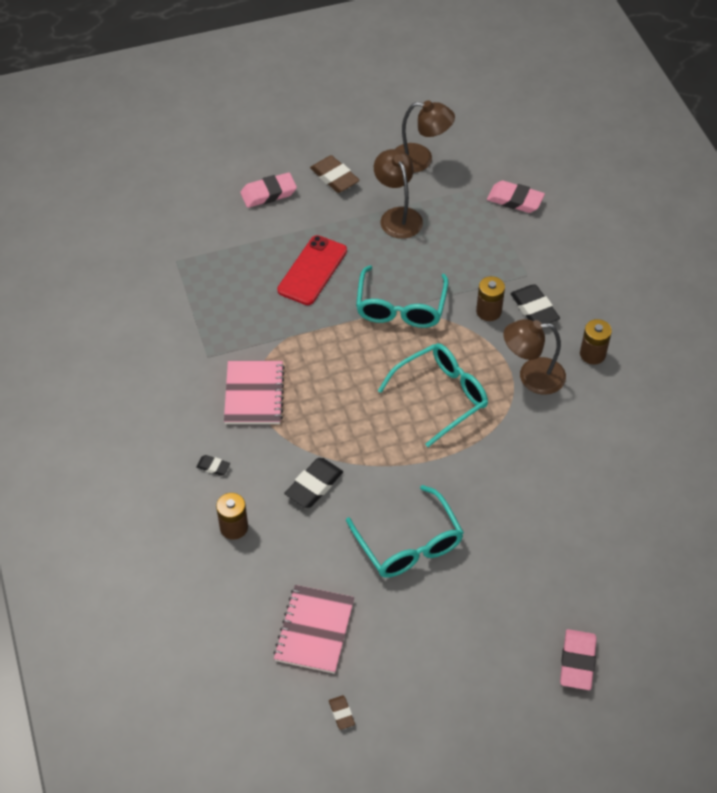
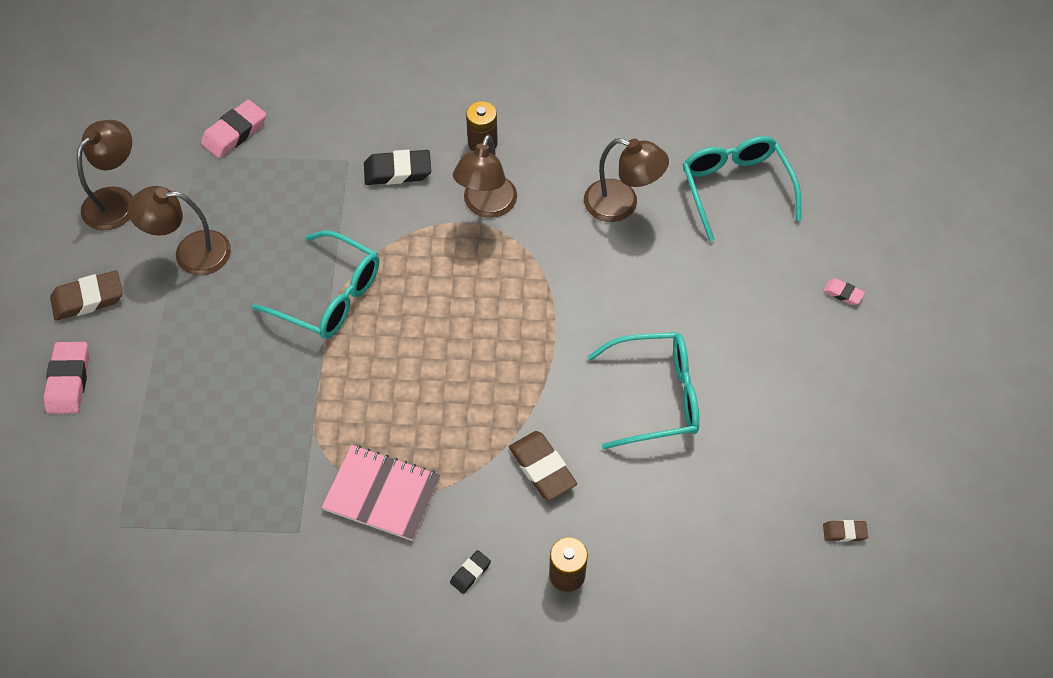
camera: 70 degrees left, 5 degrees up
(312, 270) = (224, 370): red phone -> none
(314, 485) = (542, 468): black eraser -> brown eraser
(314, 630) = (734, 527): pink notebook -> none
(441, 396) = (474, 299): turquoise glasses -> turquoise glasses (735, 188)
(488, 311) = (379, 213): brown battery -> none
(577, 662) = (843, 293): pink eraser -> pink eraser, size x0.53
(583, 468) = (622, 204): none -> brown lamp

